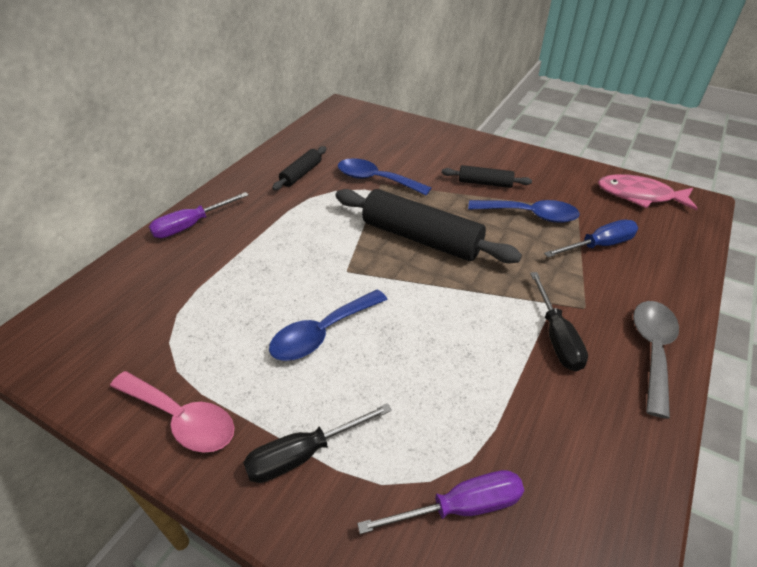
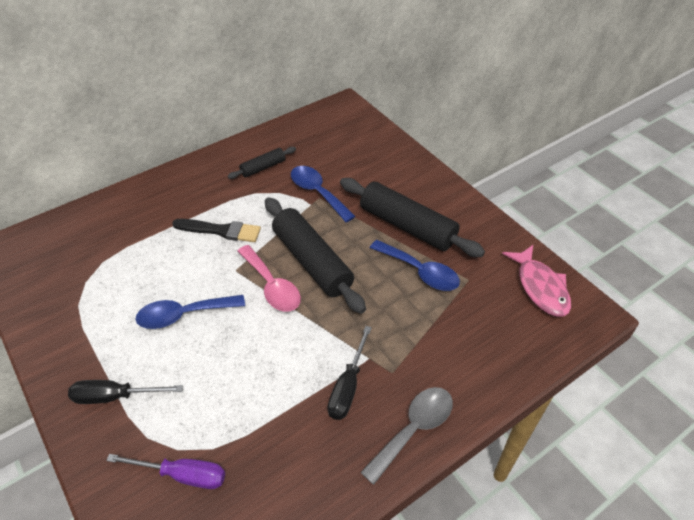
camera: 25 degrees right, 5 degrees up
(181, 419) = (61, 341): pink spoon -> pink spoon (272, 286)
(191, 225) = (154, 190): purple screwdriver -> none
(300, 240) = (220, 231): none -> black brush
(485, 183) = (407, 226): black rolling pin -> black rolling pin, size x1.99
(598, 245) = (454, 322): blue screwdriver -> none
(639, 196) = (540, 287): pink fish -> pink fish turned 150 degrees counterclockwise

